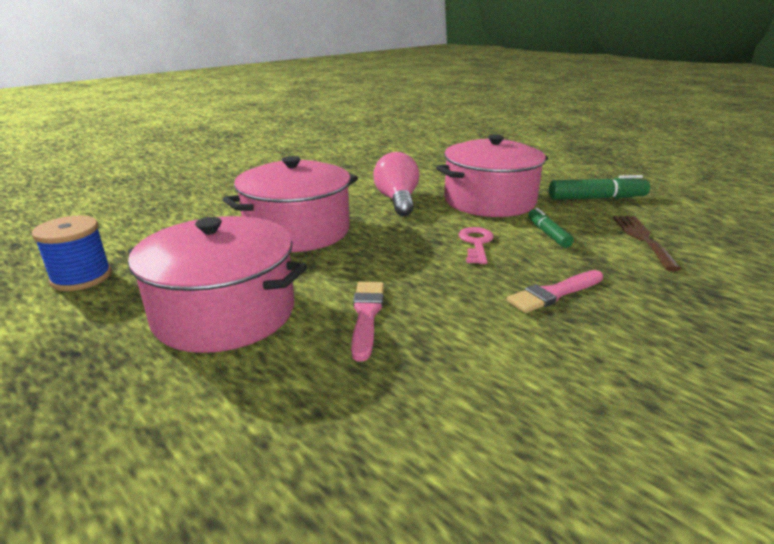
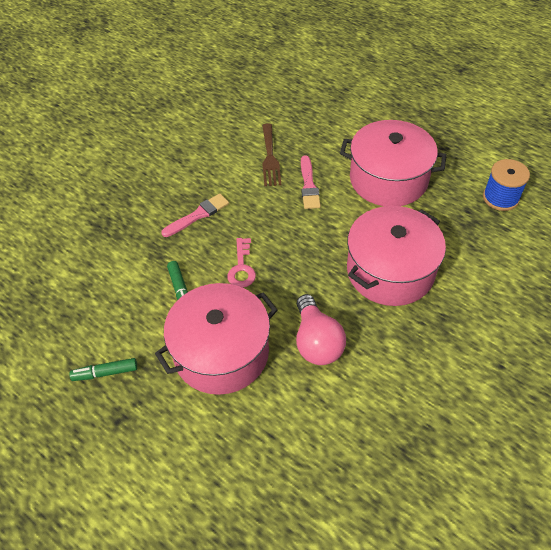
camera: 175 degrees right, 25 degrees up
(596, 198) = (105, 373): green marker -> green marker, size x0.62
(642, 238) = (104, 290): brown fork -> brown fork (270, 158)

